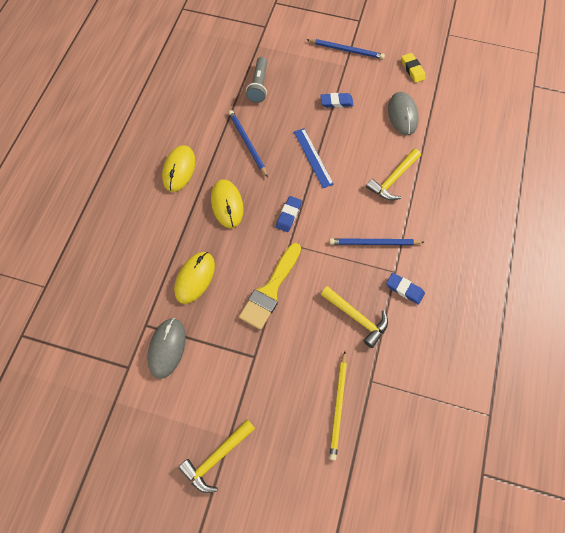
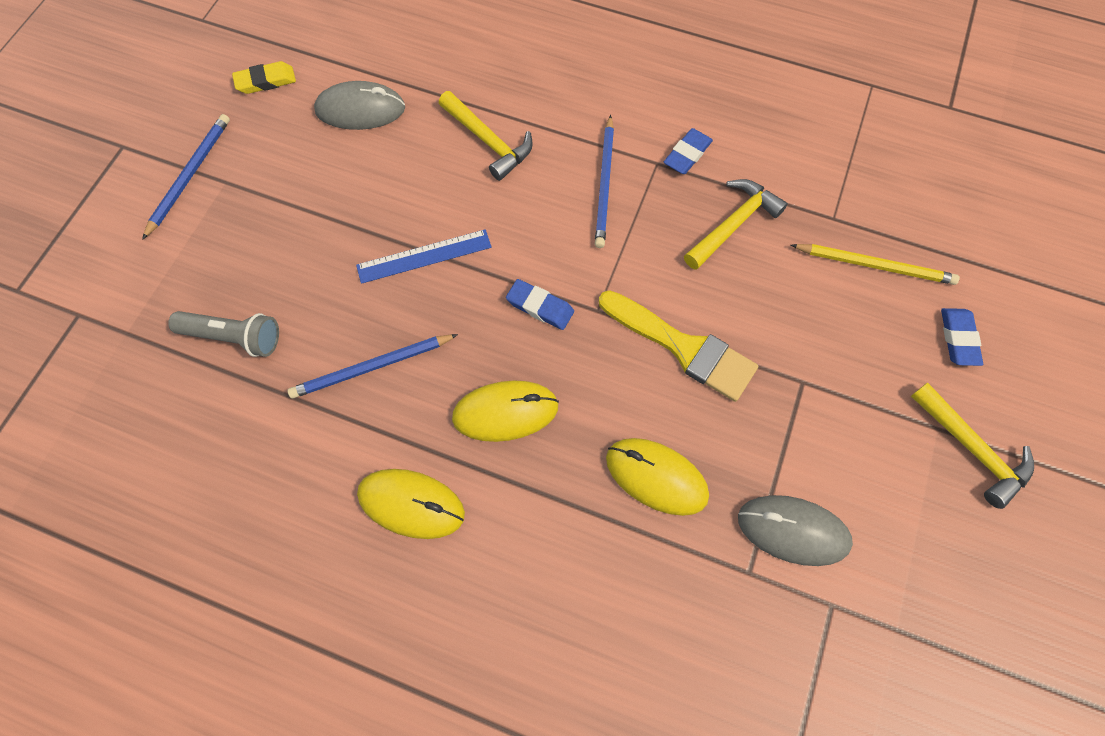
camera: 85 degrees left, 0 degrees up
(336, 102) = (308, 206): blue eraser -> blue eraser (958, 339)

